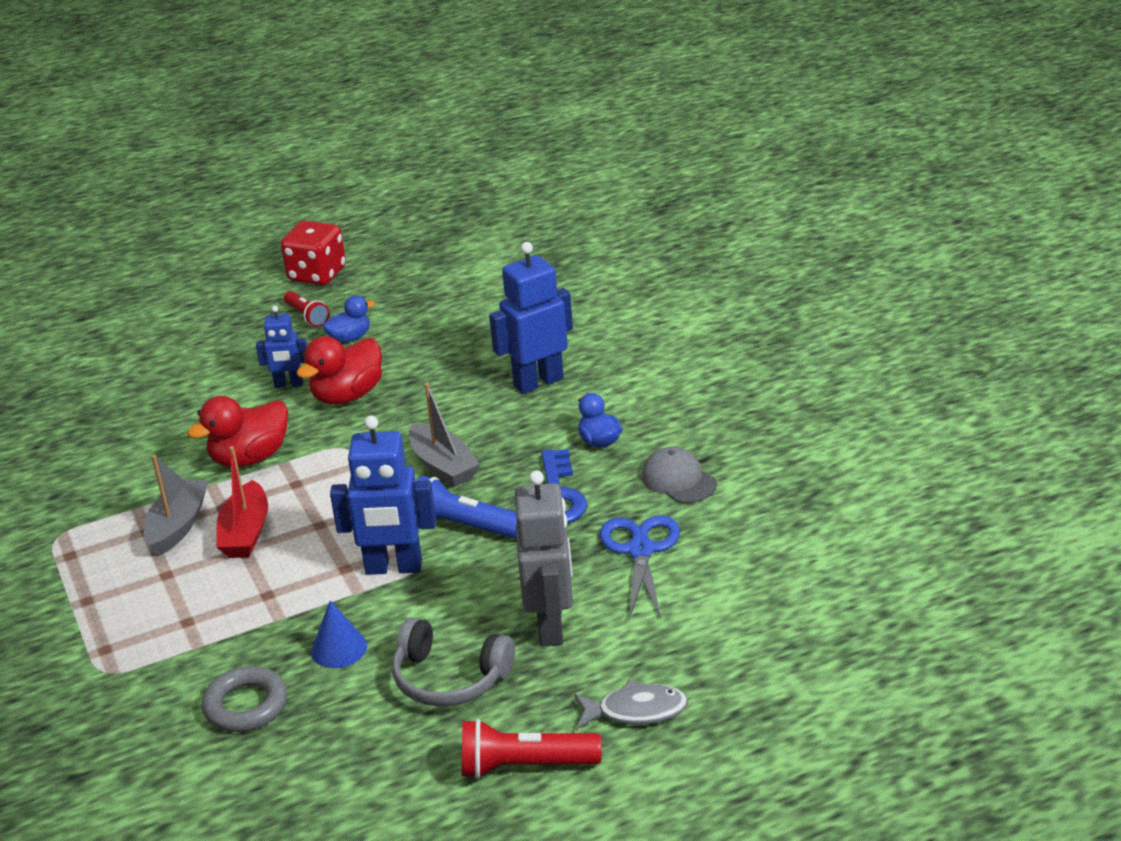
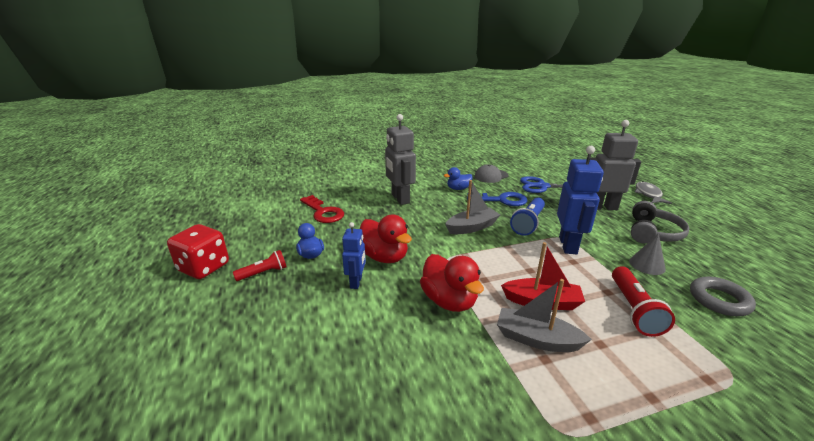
camera: 85 degrees left, 5 degrees down
(339, 648) = (647, 265): blue cone -> grey cone
(472, 320) = (323, 212): none -> red key
(525, 766) = (699, 218): red flashlight -> red flashlight (633, 309)
(538, 382) = (400, 199): blue robot -> grey robot

